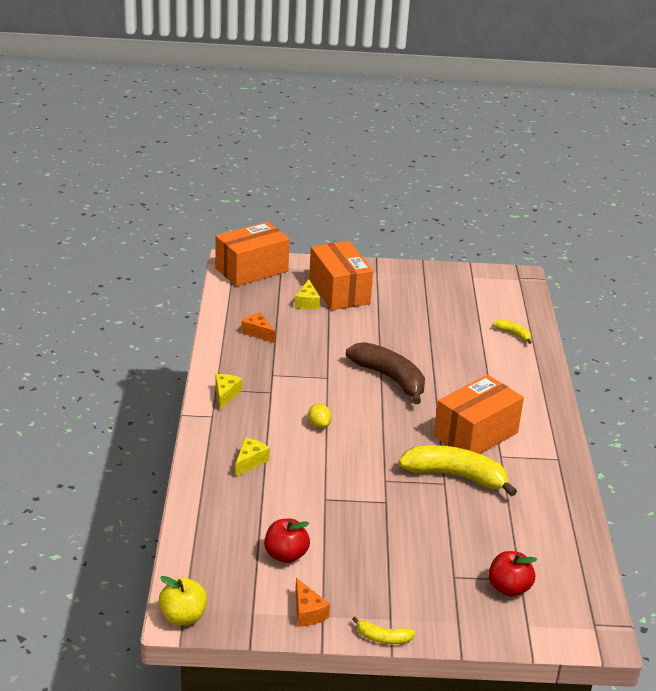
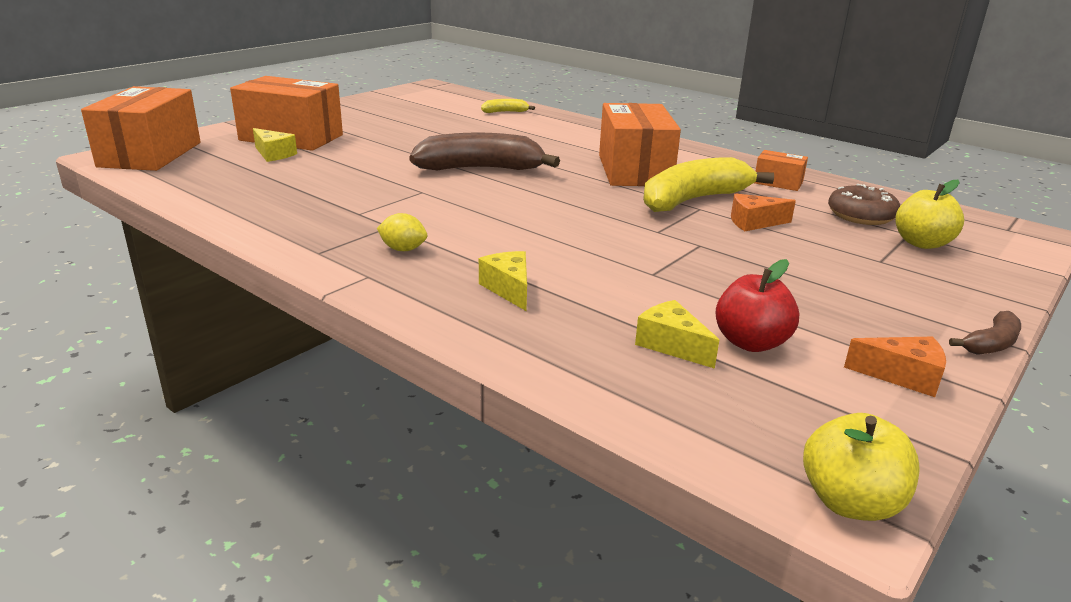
camera: 50 degrees left, 5 degrees down
(225, 395) = (342, 251): yellow cheese -> yellow cheese (671, 345)
(258, 333) = (266, 192): orange cheese -> orange cheese (754, 223)
(319, 425) = (501, 225): yellow lemon -> yellow lemon (403, 249)
(383, 638) = (991, 344): yellow banana -> brown banana
(509, 588) = (921, 243): red apple -> yellow apple
(526, 552) = (861, 215): none -> brown donut
(542, 500) = (778, 183): none -> orange box

